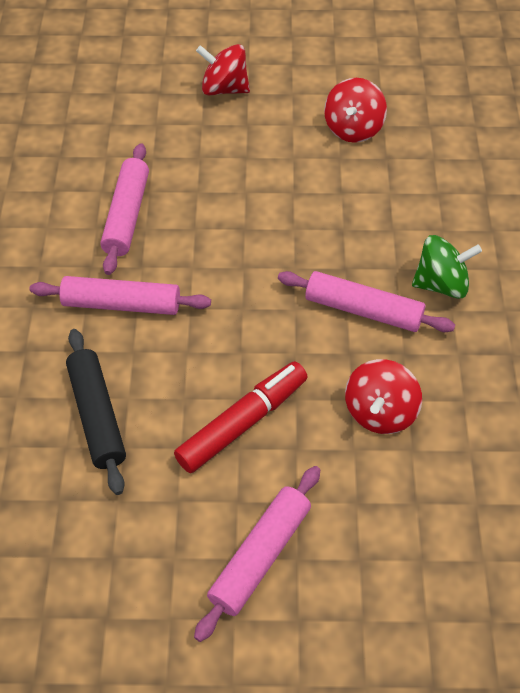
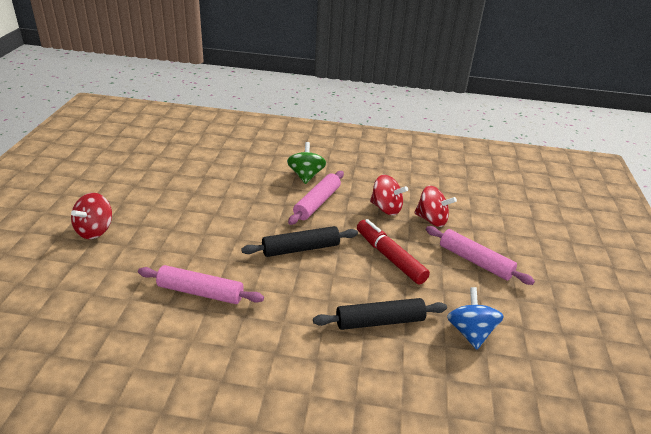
camera: 85 degrees left, 20 degrees down
(87, 536) = (470, 332): none -> blue spinning top
(121, 304) = (286, 302): pink rolling pin -> none
(237, 304) = (300, 249): none -> black rolling pin
(353, 129) = (171, 184): red spinning top -> red spinning top (431, 220)

